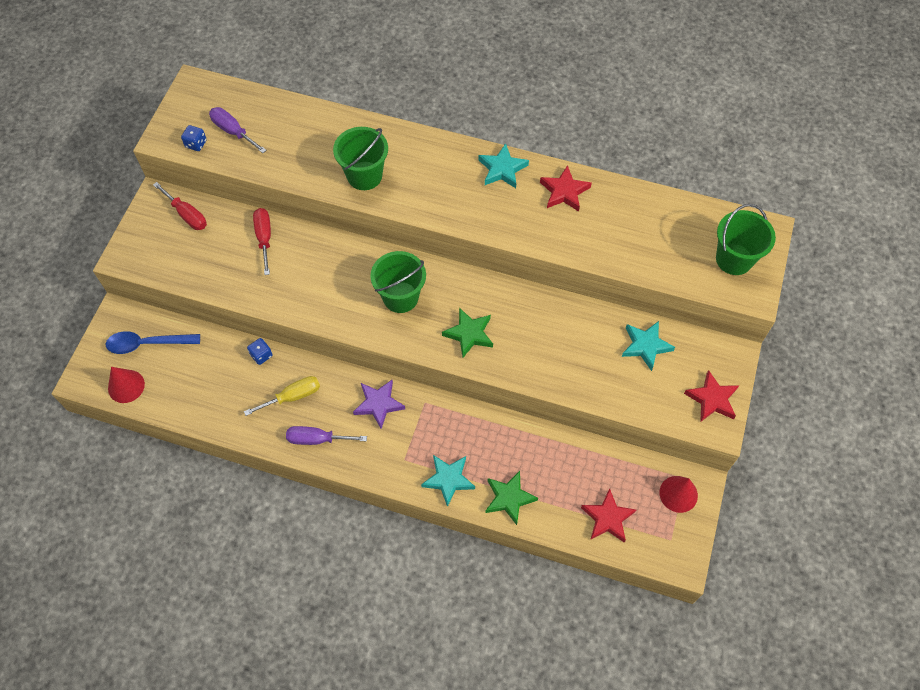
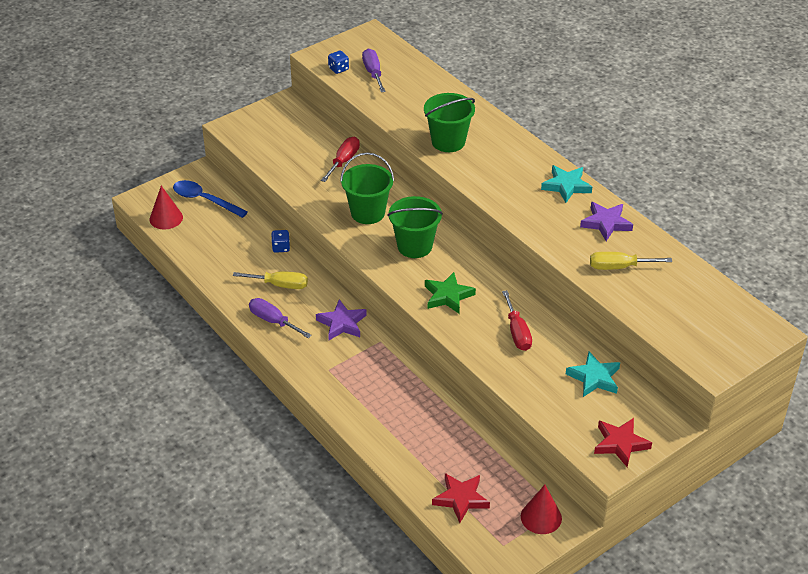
camera: 35 degrees right, 20 degrees down
(187, 215) = (299, 121): red screwdriver -> red screwdriver (517, 332)
(448, 480) = (351, 401): turquoise star -> none
(509, 498) = (389, 440): green star -> none
(564, 192) = (606, 223): red star -> purple star
(609, 233) = (619, 267): none -> yellow screwdriver
(734, 259) = (718, 336): green bucket -> green bucket (368, 213)

